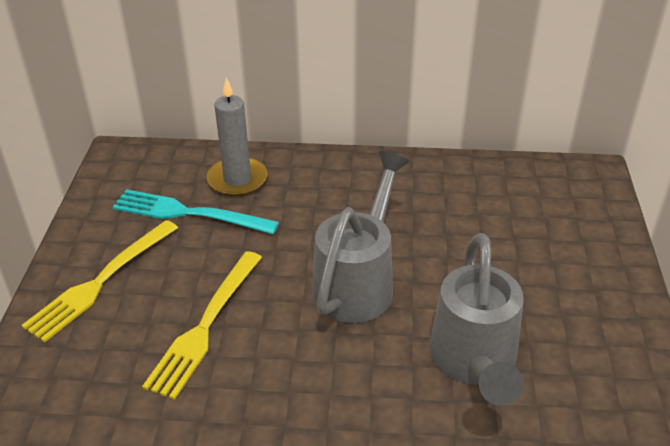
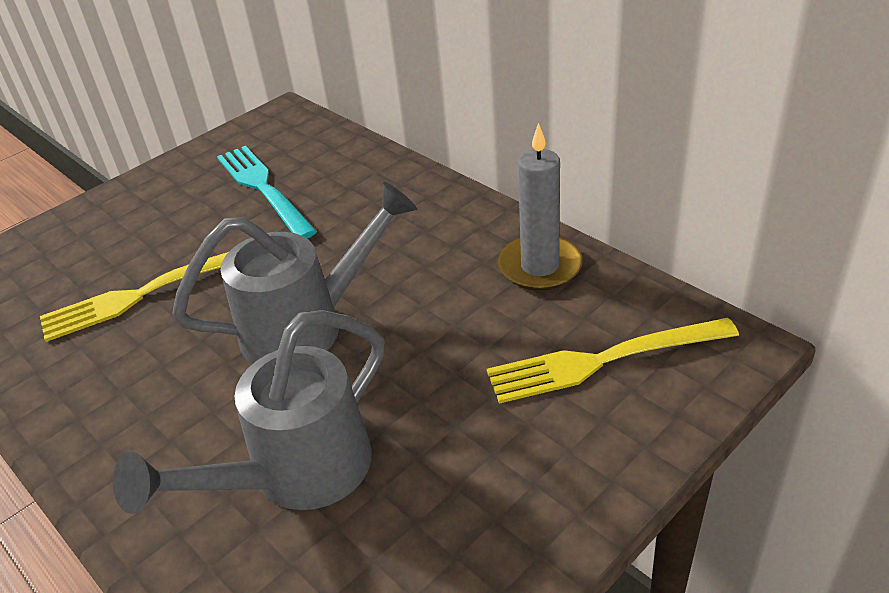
camera: 45 degrees right, 0 degrees up
(100, 282) = (130, 216): yellow fork -> yellow fork (602, 361)
(237, 180) = (340, 176): grey candle -> grey candle (540, 266)

